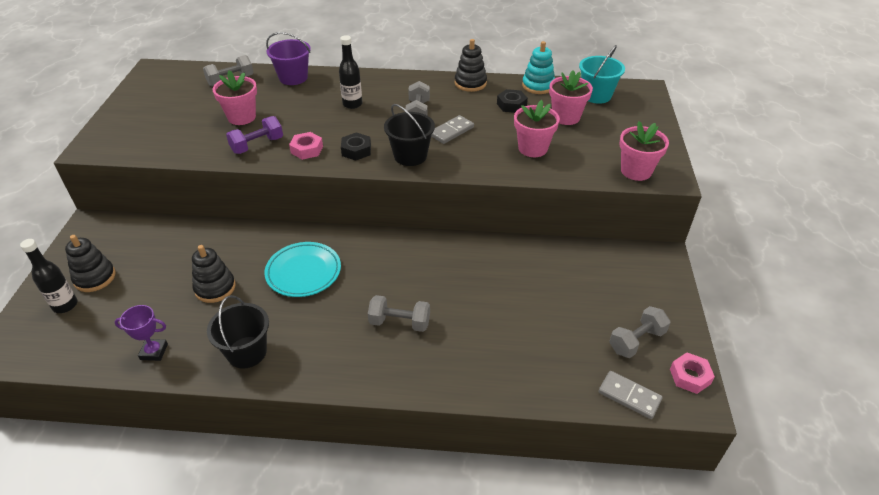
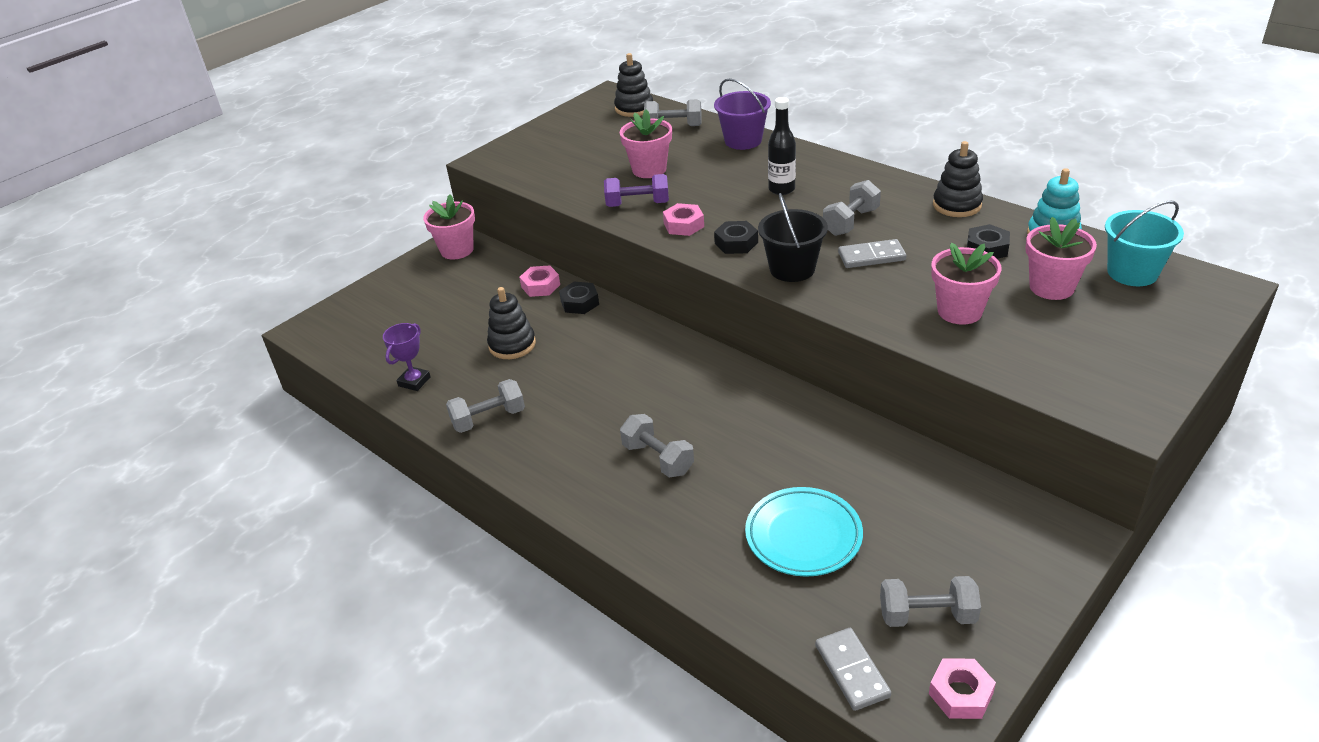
camera: 40 degrees right, 5 degrees down
(65, 305) = (381, 308): black bottle -> none
(95, 278) = (422, 293): black stacking toy -> black stacking toy (634, 108)
(154, 352) = (414, 381): purple trophy -> purple trophy turned 75 degrees clockwise
(198, 234) = (540, 286): none -> pink nut
(242, 235) = (579, 303): none -> black nut
(247, 352) = (488, 419): black bucket -> grey dumbbell
(303, 272) = (606, 364): turquoise plate -> turquoise plate (803, 536)
(636, 171) = (1084, 390): pink flower pot -> pink flower pot (457, 250)

